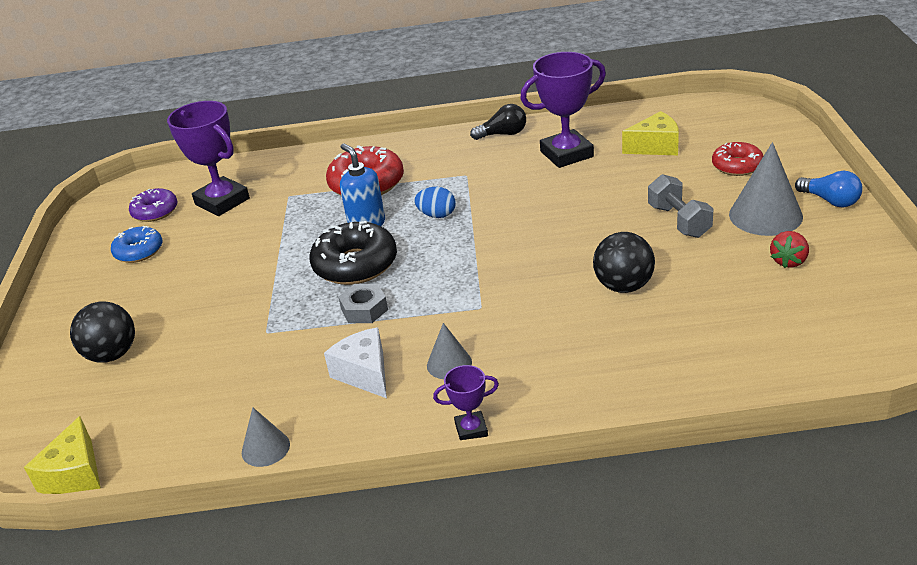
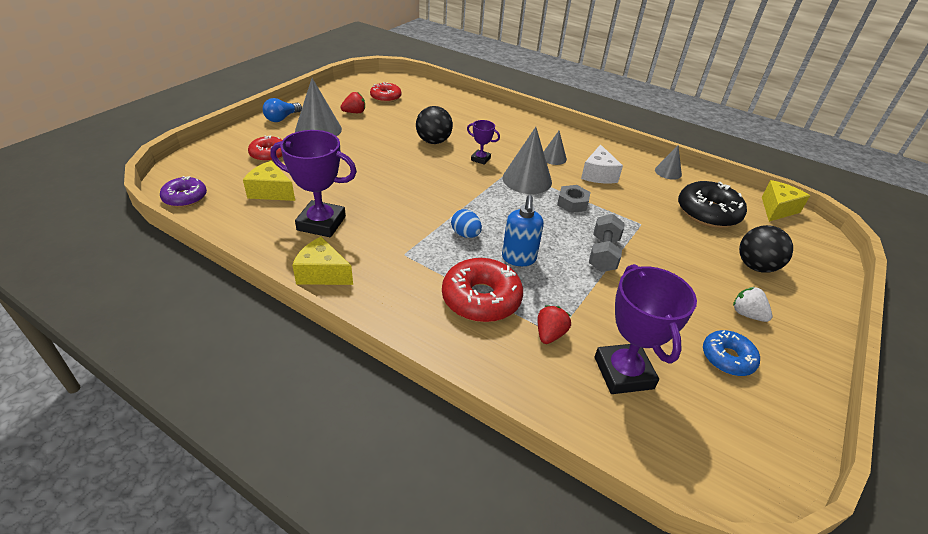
camera: 150 degrees left, 5 degrees up
(122, 296) = (747, 314): none -> white strawberry
(155, 211) = (702, 410): purple donut -> purple donut (185, 198)
(293, 193) = (550, 334): none -> red strawberry
(355, 264) = (554, 233): black donut -> black donut (708, 213)
(446, 307) = (527, 180): none -> grey cone
(471, 430) = (569, 135): purple trophy -> purple trophy (480, 159)
(503, 134) = (322, 273): black light bulb -> yellow cheese
(679, 221) = (355, 149): grey dumbbell -> grey dumbbell (603, 254)
(816, 312) = (386, 97): none -> red donut
(830, 201) = (282, 118): blue light bulb -> blue light bulb turned 135 degrees counterclockwise

